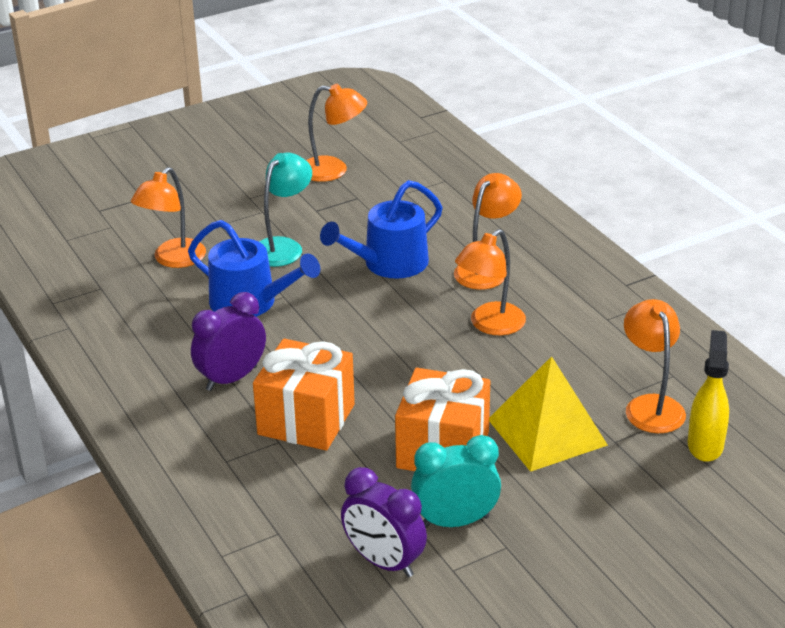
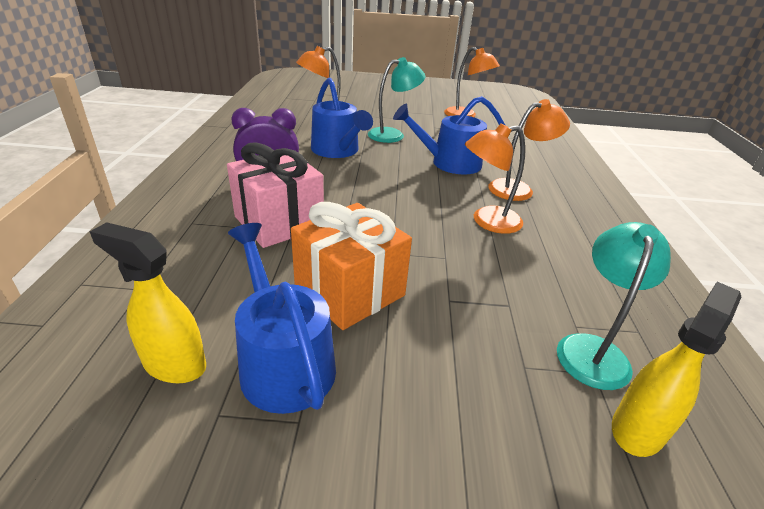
camera: 30 degrees right, 0 degrees up
(306, 419) = (279, 222): orange gift -> pink gift
(384, 562) = (174, 364): purple clock -> yellow spray bottle
(455, 521) = (283, 362): turquoise clock -> blue watering can
(547, 432) = (460, 322): yellow pyramid -> none
(651, 406) = (593, 349): orange lamp -> turquoise lamp

